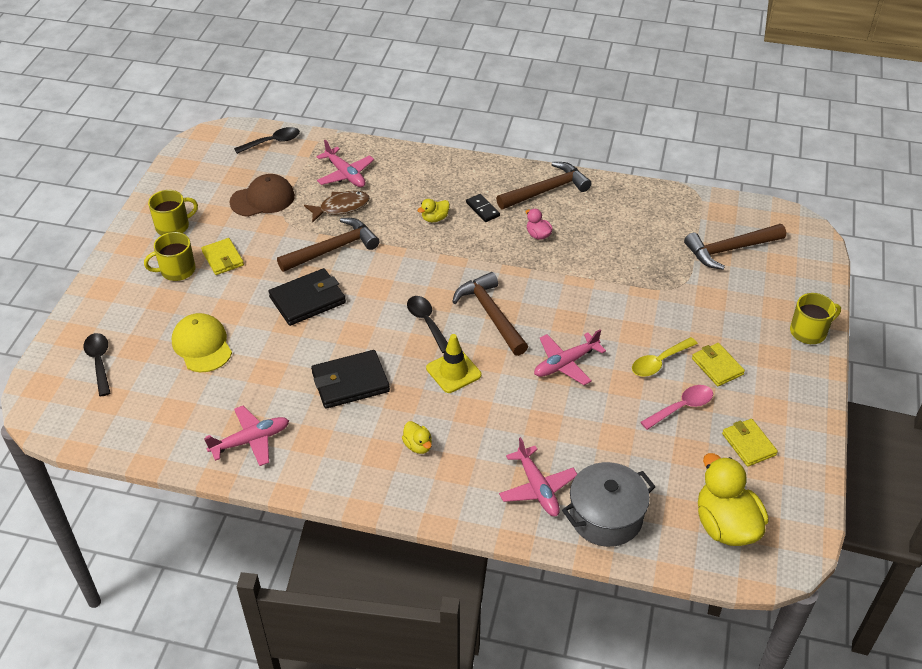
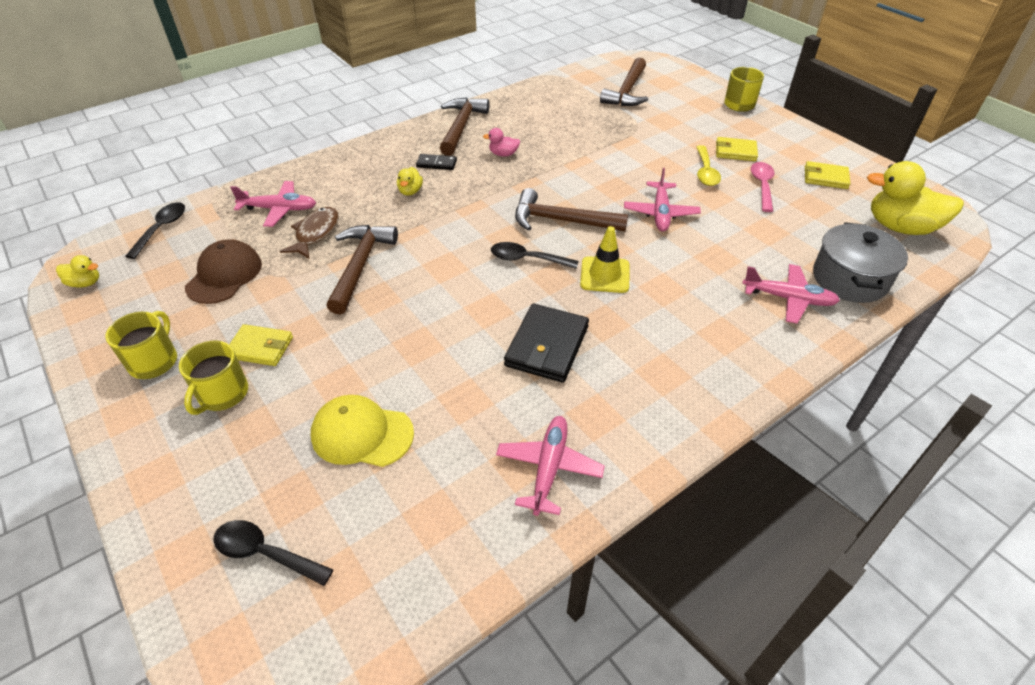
camera: 50 degrees left, 0 degrees up
(307, 300) = (403, 317): black wallet -> none
(418, 446) = (674, 344): yellow duck -> yellow duck (85, 283)

